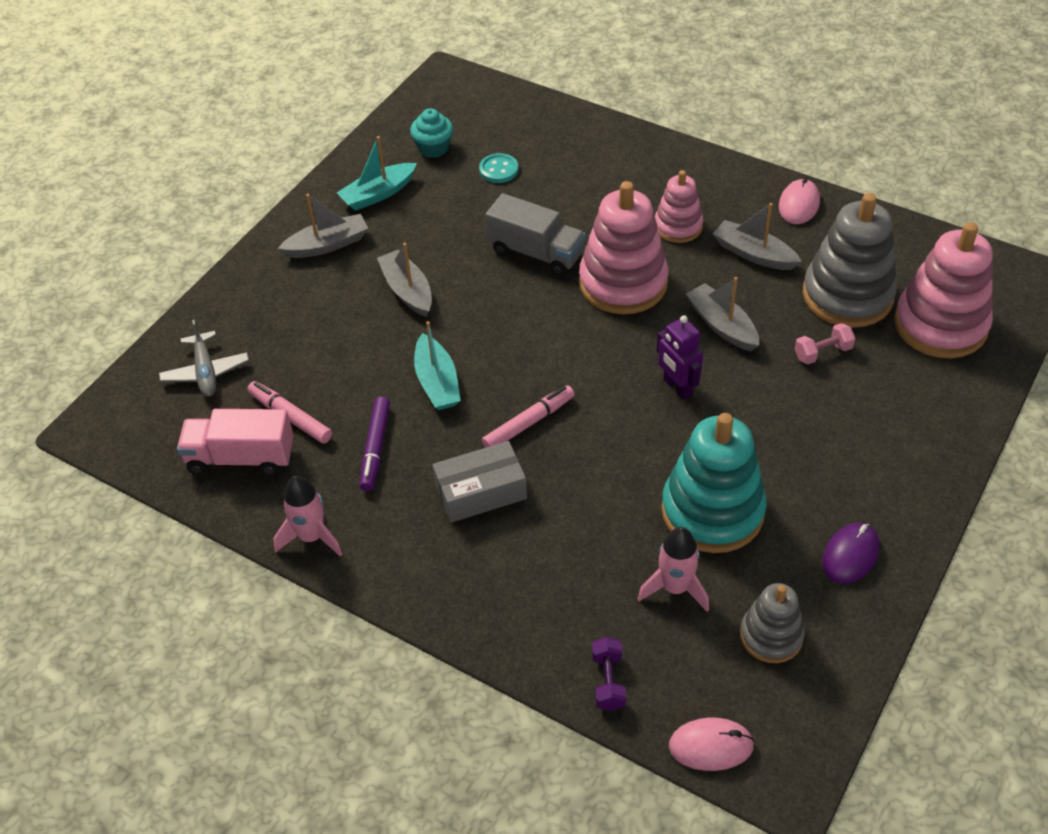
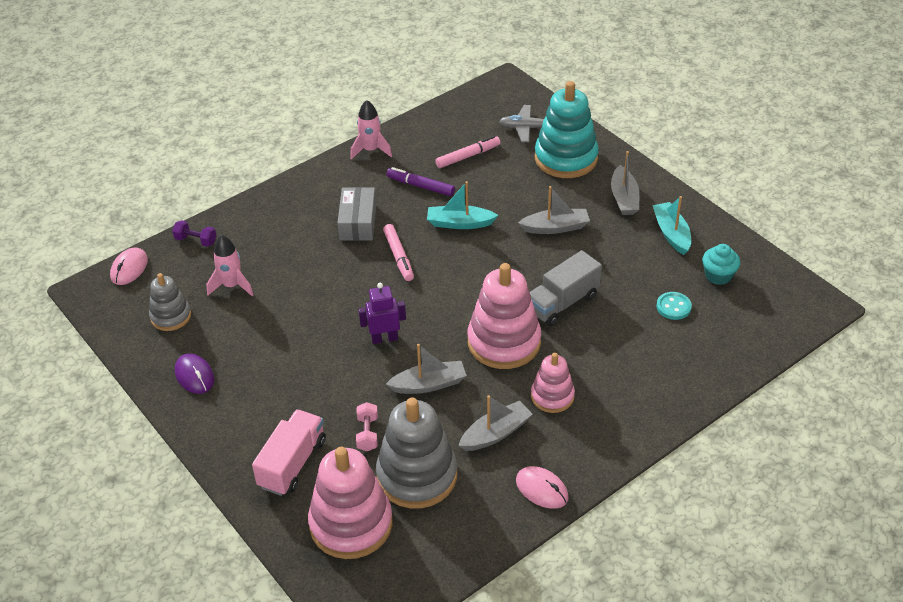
camera: 110 degrees right, 5 degrees down
(241, 457) = (447, 133): pink truck -> pink truck (292, 463)
(712, 511) = (273, 321): turquoise stacking toy -> turquoise stacking toy (566, 158)

